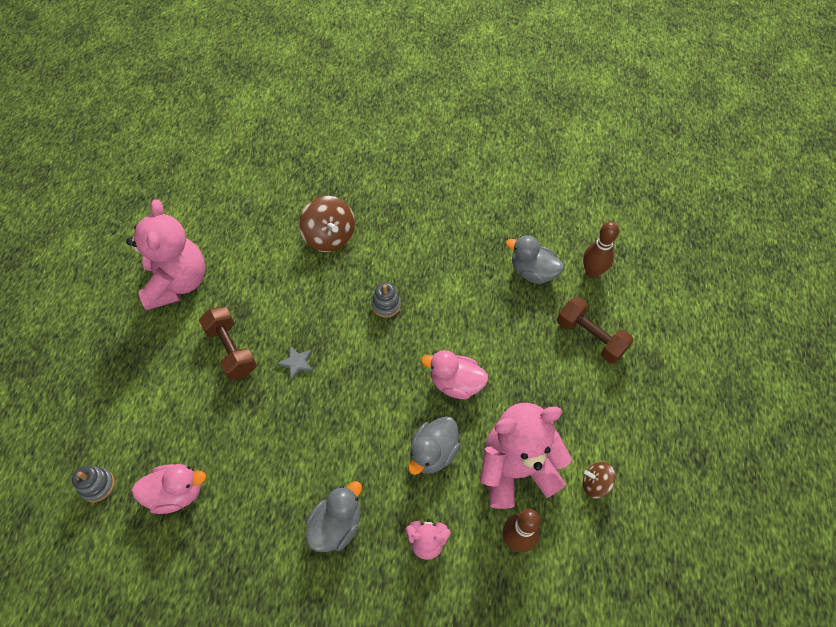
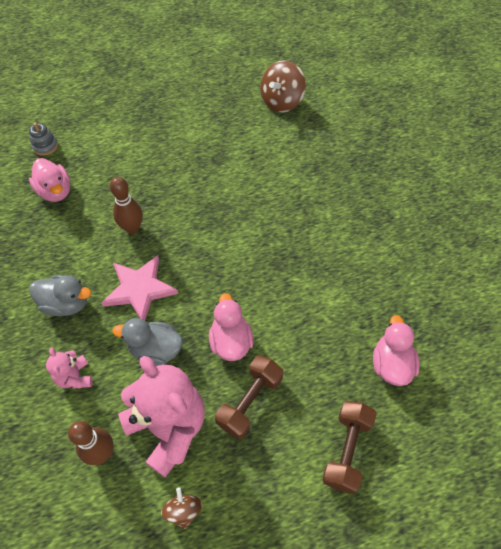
camera: 65 degrees right, 0 degrees up
(178, 283) = (220, 110): pink teddy bear -> none
(231, 350) = (181, 168): brown dumbbell -> brown dumbbell (249, 401)
(296, 363) = (191, 214): grey star -> none
(330, 237) = (322, 183): brown spinning top -> brown spinning top (281, 101)
(358, 444) = (139, 289): none -> pink star
(386, 305) = (280, 253): grey stacking toy -> none
(532, 272) = (391, 364): grey duck -> pink duck
(592, 271) = (430, 425): brown bowling pin -> brown bowling pin (132, 228)

